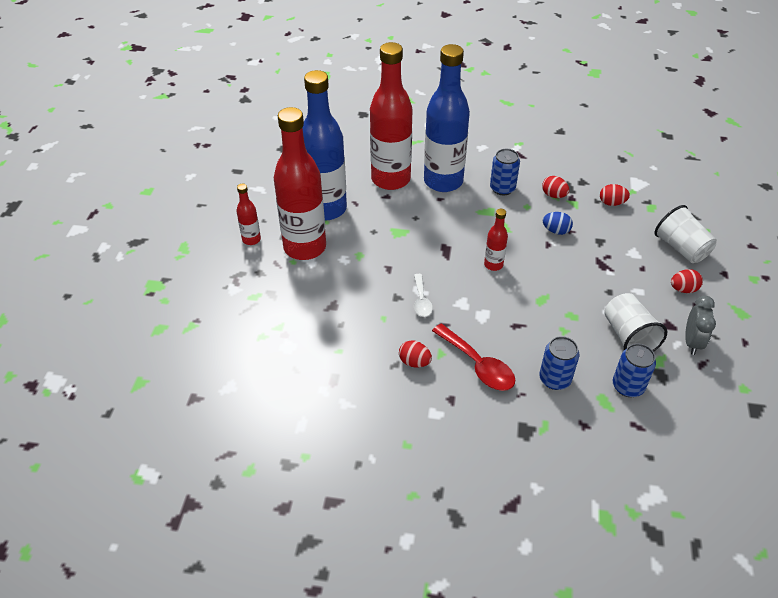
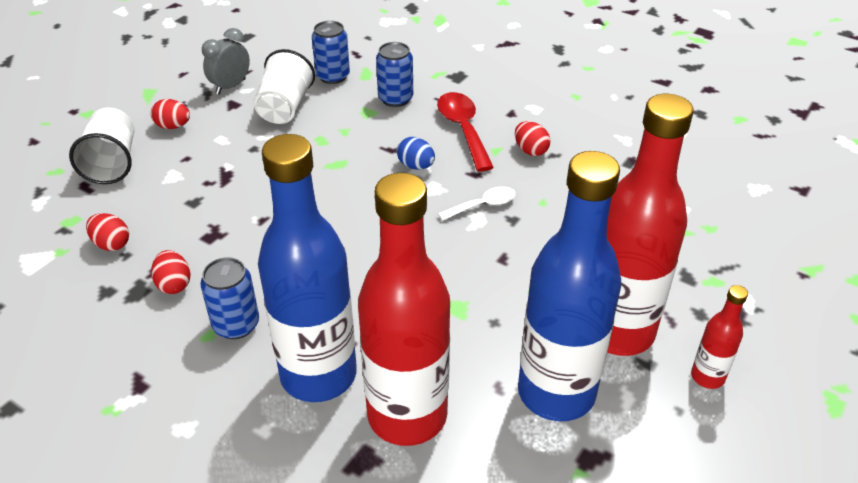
camera: 155 degrees left, 5 degrees down
(421, 301) = (483, 205): white spoon -> white spoon turned 45 degrees clockwise
(493, 265) = (358, 217): red bottle -> none
(556, 231) = (232, 232): blue egg -> blue egg (416, 166)

